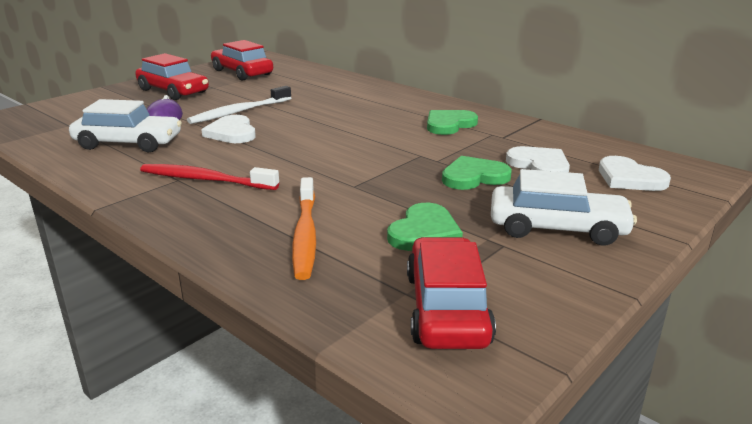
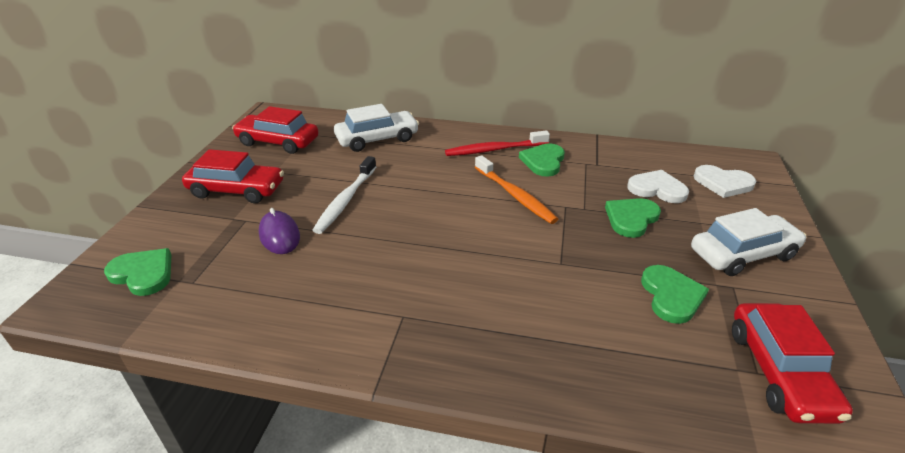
camera: 30 degrees left, 10 degrees up
(54, 117) = (143, 273): none -> green heart
(128, 143) = (287, 284): white car -> white car (377, 139)
(205, 180) = (430, 306): red toothbrush -> red toothbrush (494, 150)
(232, 133) = (375, 232): white heart -> none
(305, 235) = (597, 339): orange toothbrush -> orange toothbrush (515, 195)
(447, 308) = (779, 372): red car -> red car turned 150 degrees counterclockwise

